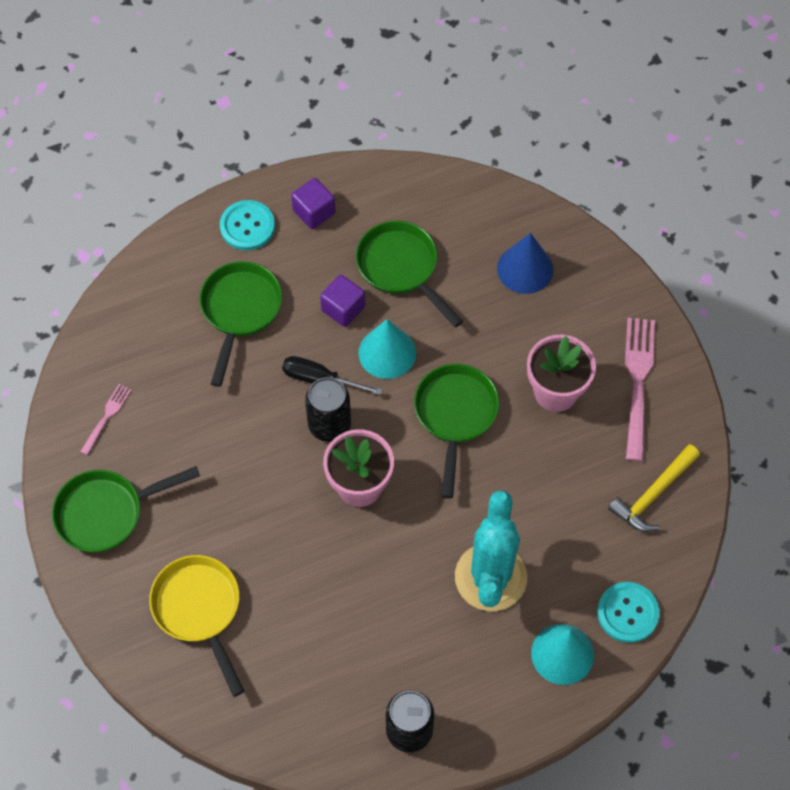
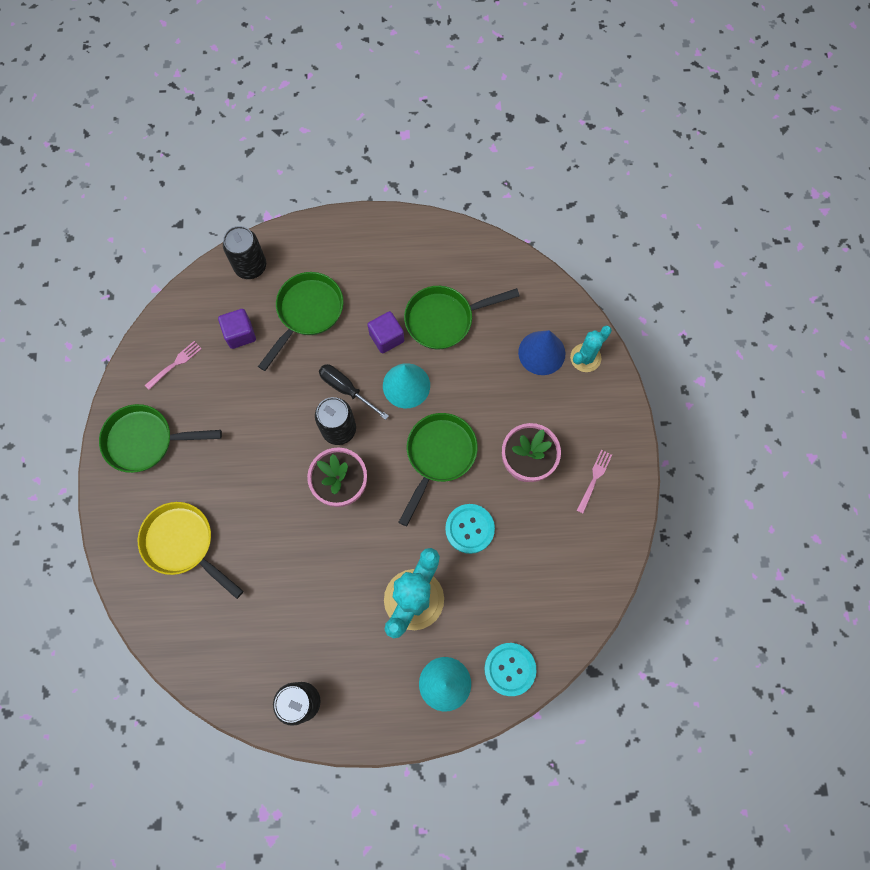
camera: 20 degrees right, 10 degrees up
(152, 282) = (250, 266): none -> black can
(199, 610) = (183, 544): yellow pan -> yellow pan turned 45 degrees counterclockwise
(247, 226) = (340, 245): turquoise button -> turquoise button (469, 529)
(314, 212) = (395, 250): purple cube -> purple cube (240, 334)
(401, 268) = (444, 319): green pan -> green pan turned 90 degrees counterclockwise
(575, 258) = (585, 358): none -> turquoise cactus
(638, 382) = (594, 479): pink fork -> pink fork, size x0.51
(653, 494) = (569, 577): yellow hammer -> none

